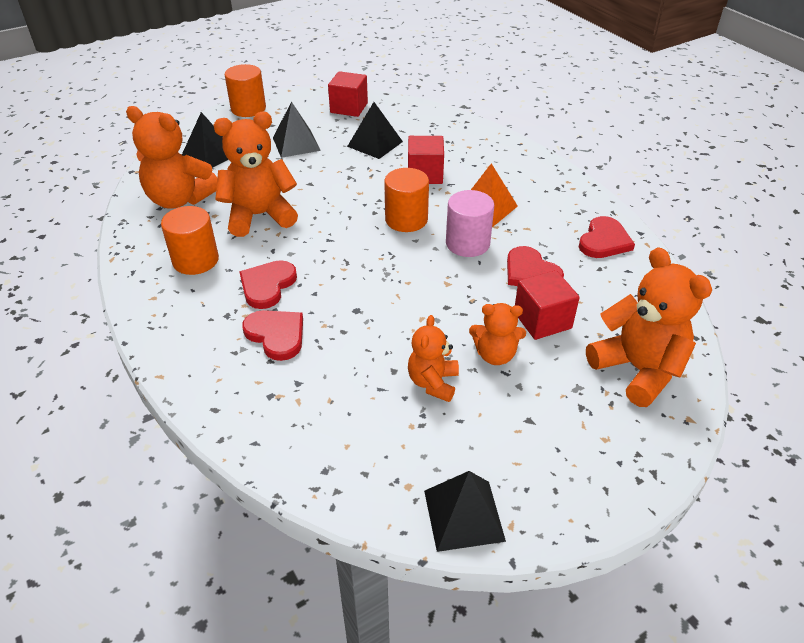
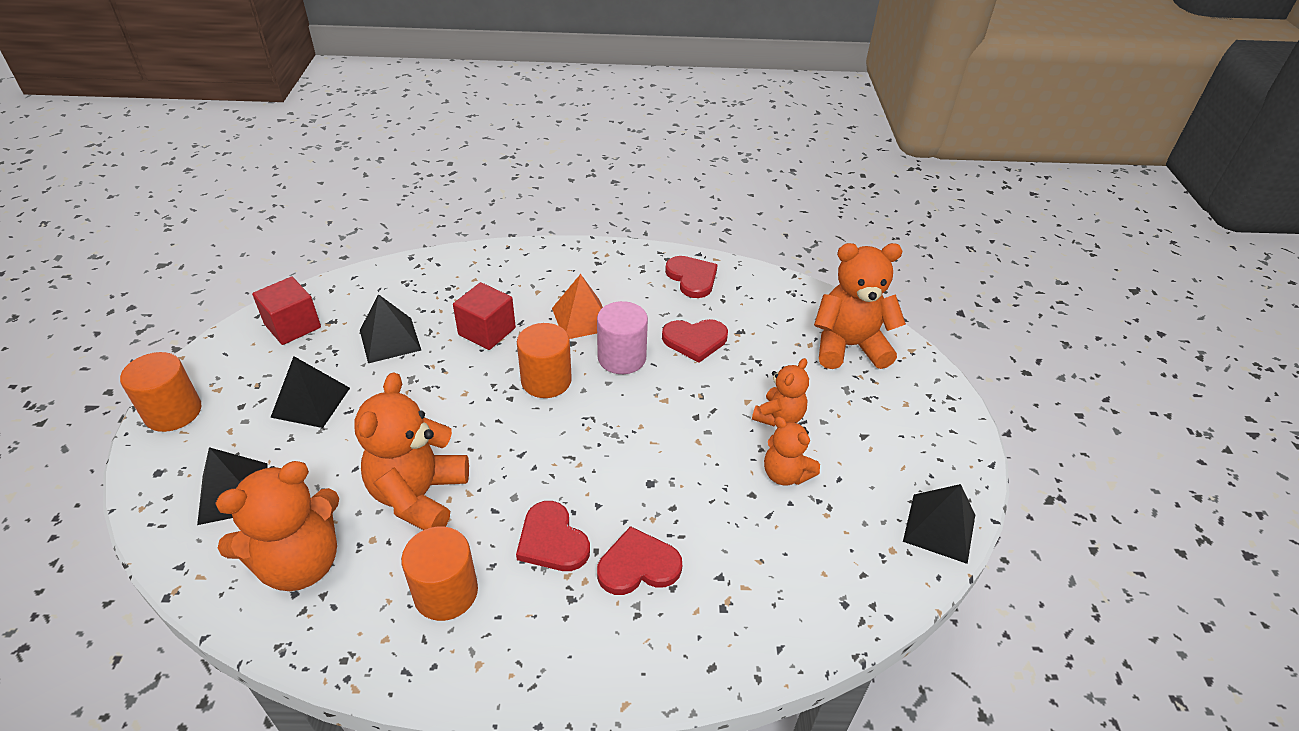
camera: 60 degrees left, 0 degrees up
(542, 320) = (759, 366): red cube -> none

